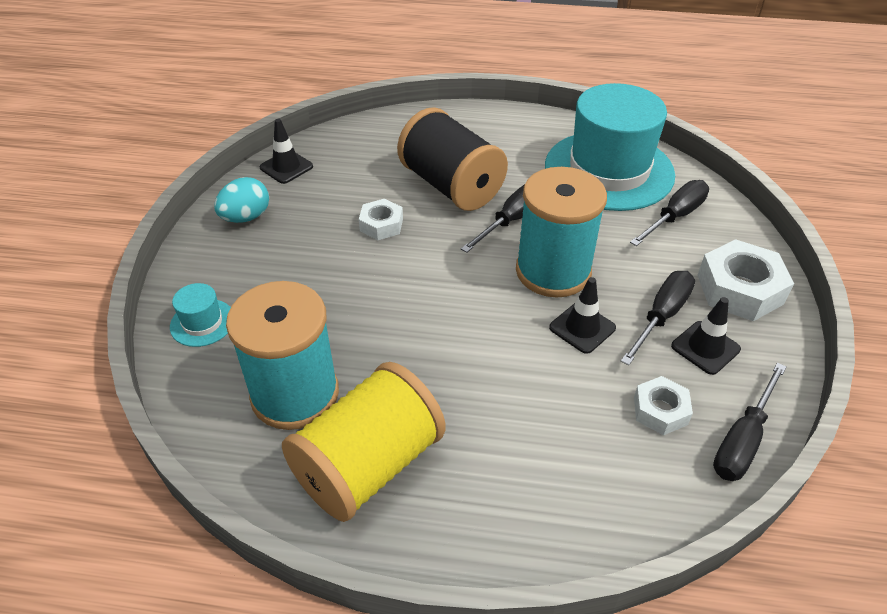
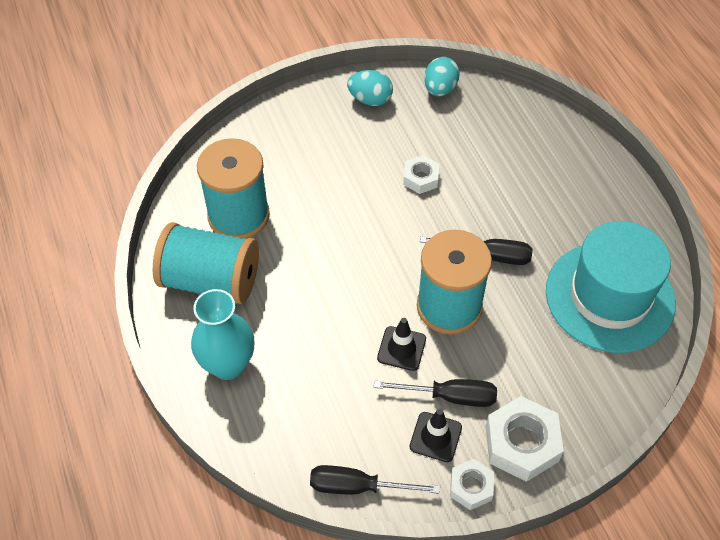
camera: 60 degrees right, 10 degrees up
(202, 322) = (263, 137): turquoise hat -> none
(286, 167) = (440, 89): black traffic cone -> turquoise egg
(369, 465) = (211, 280): yellow spool -> turquoise spool
(451, 186) = (499, 198): black spool -> none
(509, 500) = (228, 364): none -> turquoise vase
(660, 410) = (353, 426): white nut -> white nut (471, 487)
(674, 216) = (582, 368): black screwdriver -> none

